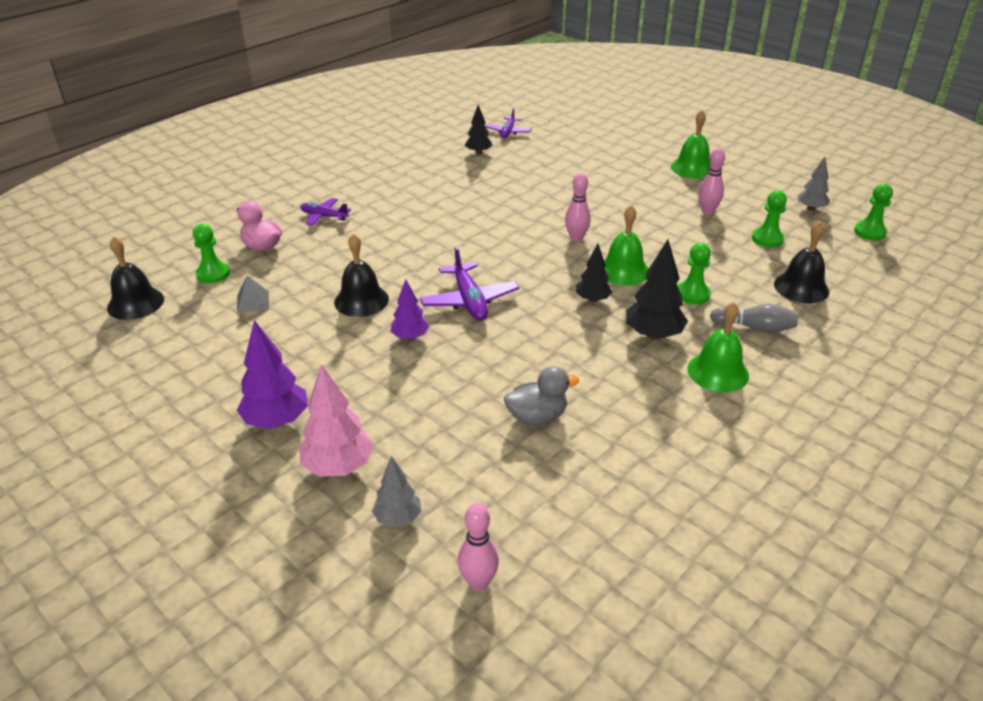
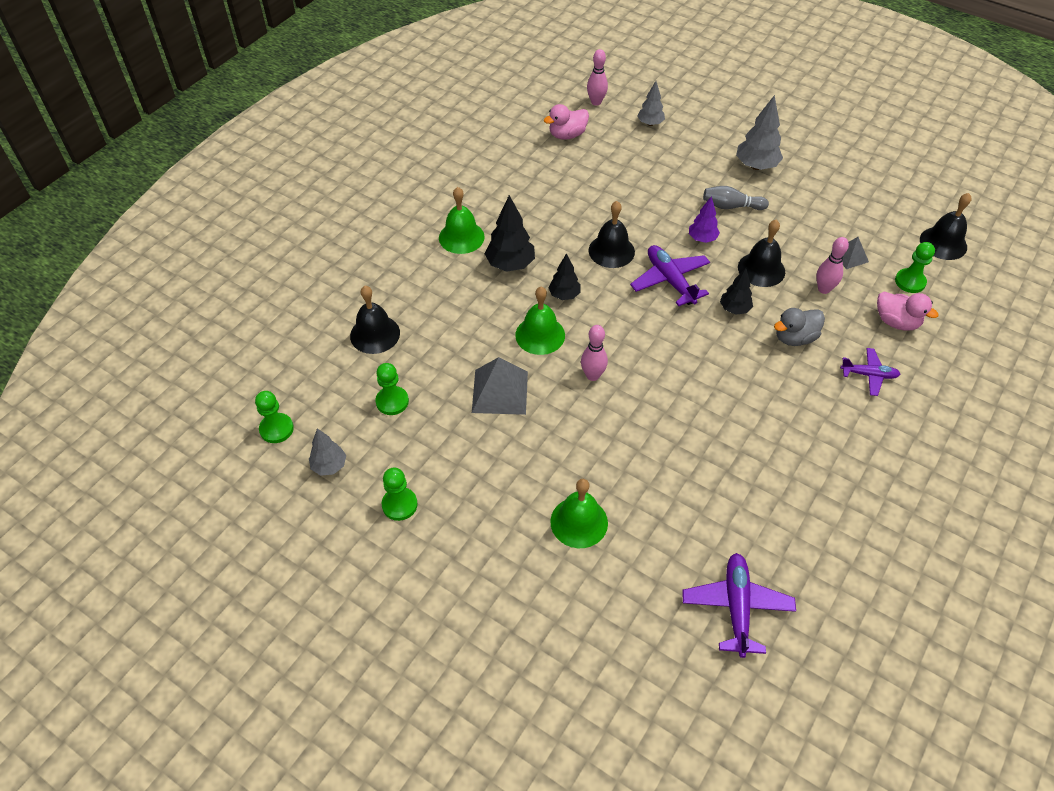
camera: 170 degrees right, 15 degrees up
(276, 420) = (756, 166): purple tree -> grey tree
(338, 466) = (699, 145): pink tree -> none
(478, 153) = (757, 538): black tree -> black tree (734, 309)
(508, 132) = (736, 607): purple plane -> purple plane, size x1.58
(526, 336) = (611, 251): none -> black bell
(537, 417) = (587, 188): grey duck -> grey duck (794, 338)
(549, 513) = (567, 135): none -> pink duck
(665, 236) = (500, 391): none -> grey pyramid
(692, 168) = (463, 540): green bell -> green bell (579, 522)
(692, 294) = (476, 313): green pawn -> green pawn (399, 505)
(707, 211) = (451, 443): pink bowling pin -> pink bowling pin (824, 289)
(755, 328) = (426, 282): grey bowling pin -> grey bowling pin (731, 206)

